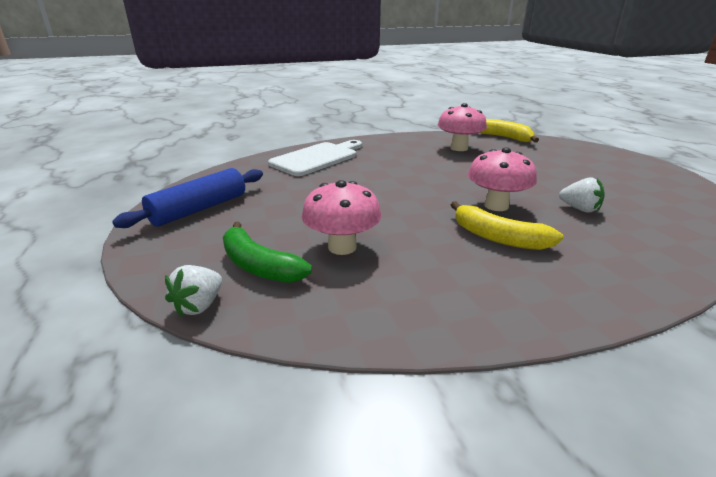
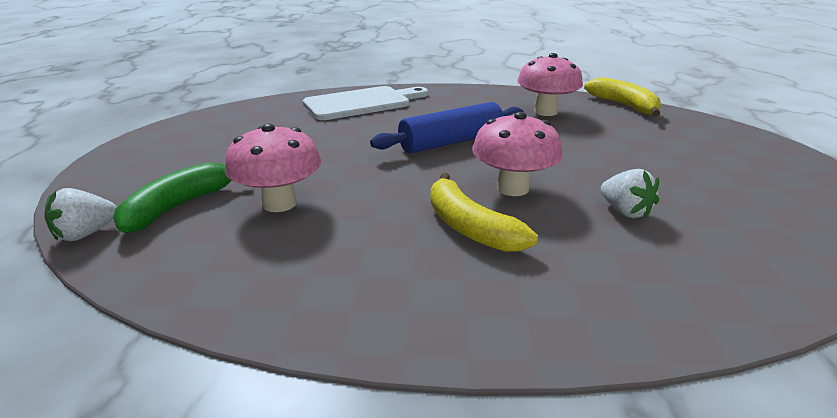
camera: 20 degrees right, 0 degrees up
(199, 209) = (188, 140): blue rolling pin -> blue rolling pin (451, 142)
(259, 266) = (179, 206): green banana -> green banana turned 60 degrees clockwise

